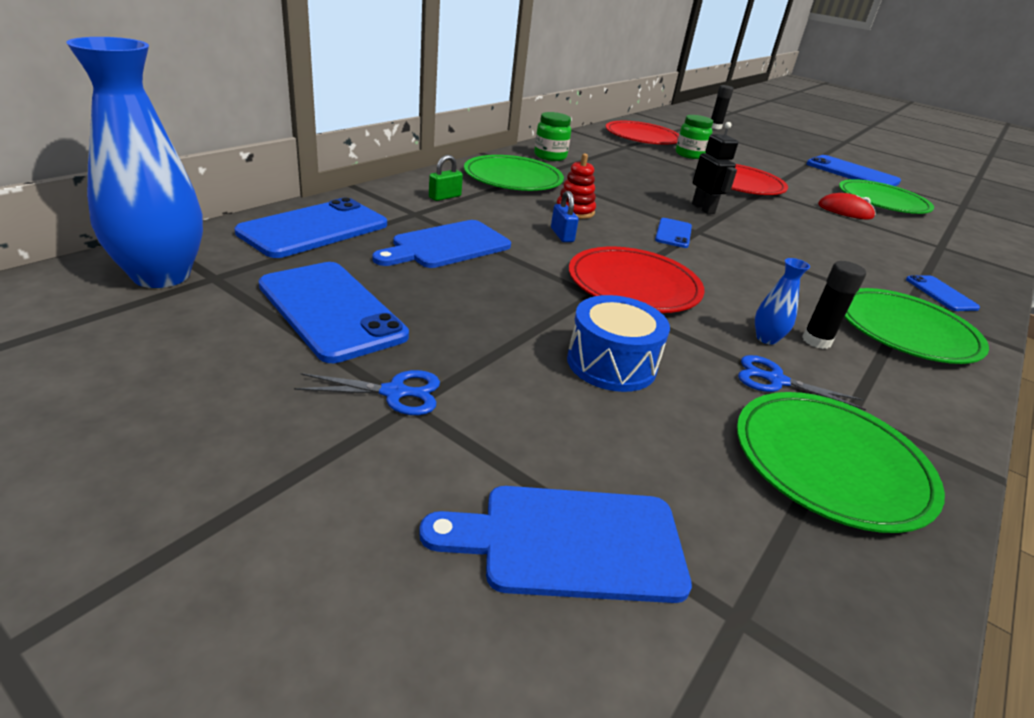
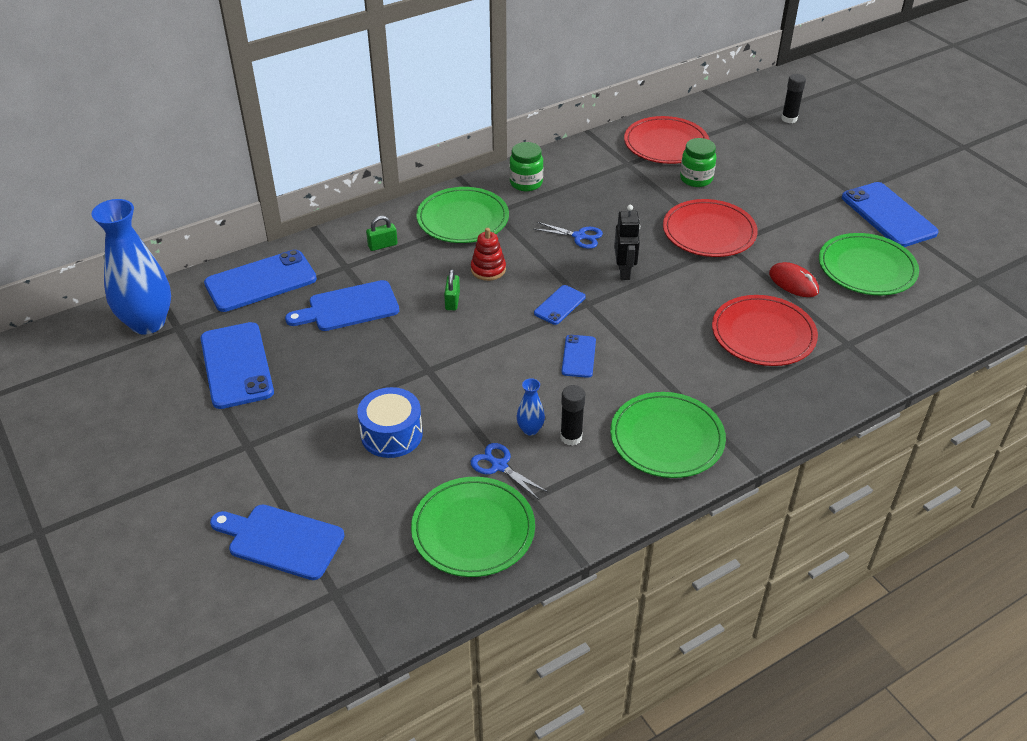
camera: 25 degrees right, 10 degrees up
(395, 393) = (243, 435): blue scissors -> blue scissors (579, 236)
(562, 235) = (452, 301): blue padlock -> green padlock
(633, 285) = (469, 364): red plate -> red plate (763, 334)
(941, 294) = (759, 404): blue phone -> blue phone (579, 356)

